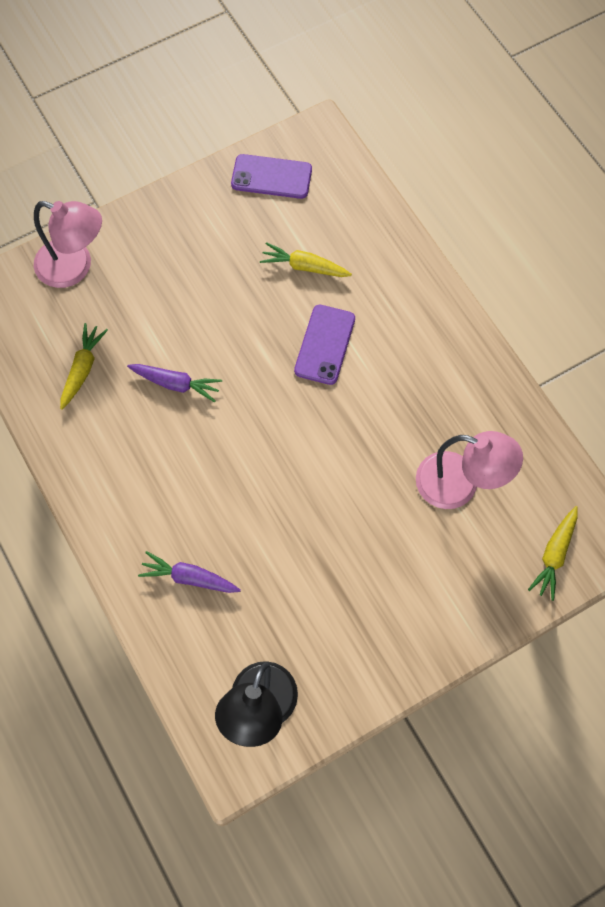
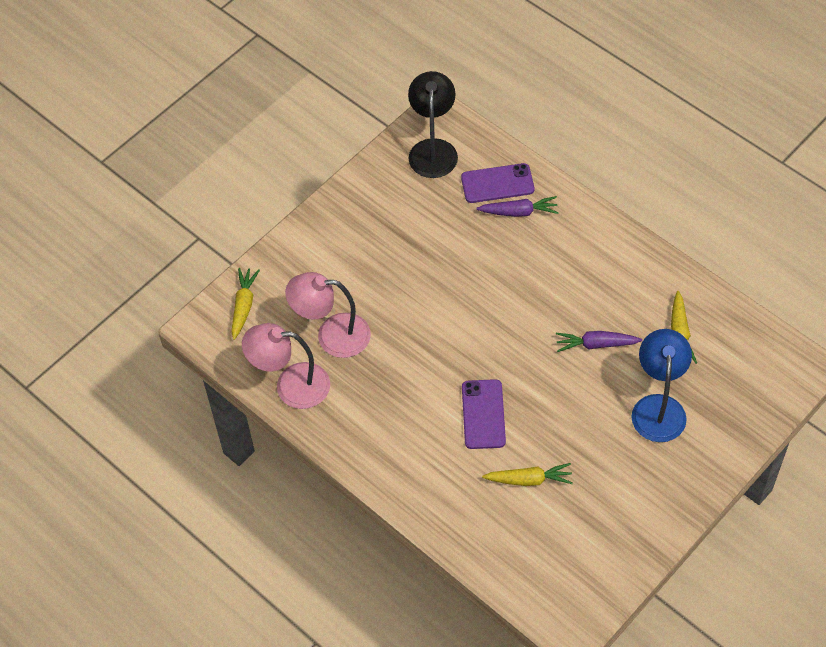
camera: 165 degrees right, 10 degrees down
(74, 267) = (735, 416): pink lamp -> pink lamp (291, 385)
(145, 299) = (658, 407): none -> blue lamp
(271, 177) = (597, 561): purple phone -> purple phone (497, 184)

